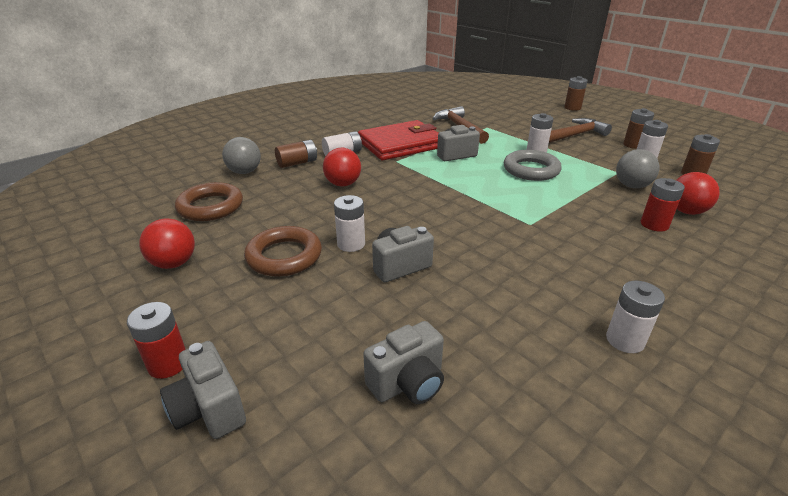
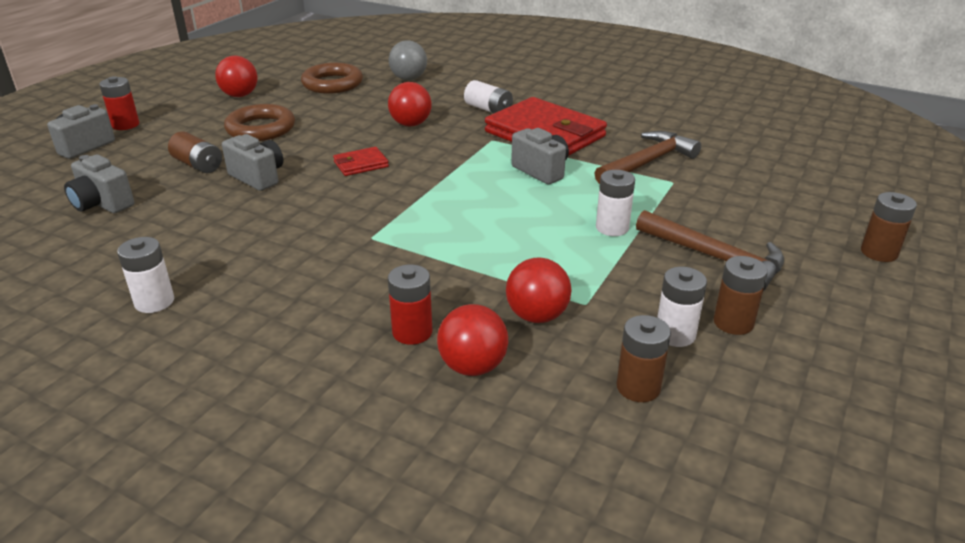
camera: 70 degrees right, 0 degrees up
(297, 163) = (446, 94): brown battery -> brown battery (198, 165)
(351, 244) = (290, 150): white battery -> none
(404, 213) = (361, 164): none -> red wallet
(531, 170) = (533, 228): grey ring -> none
(631, 186) = (537, 316): grey ball -> red ball

